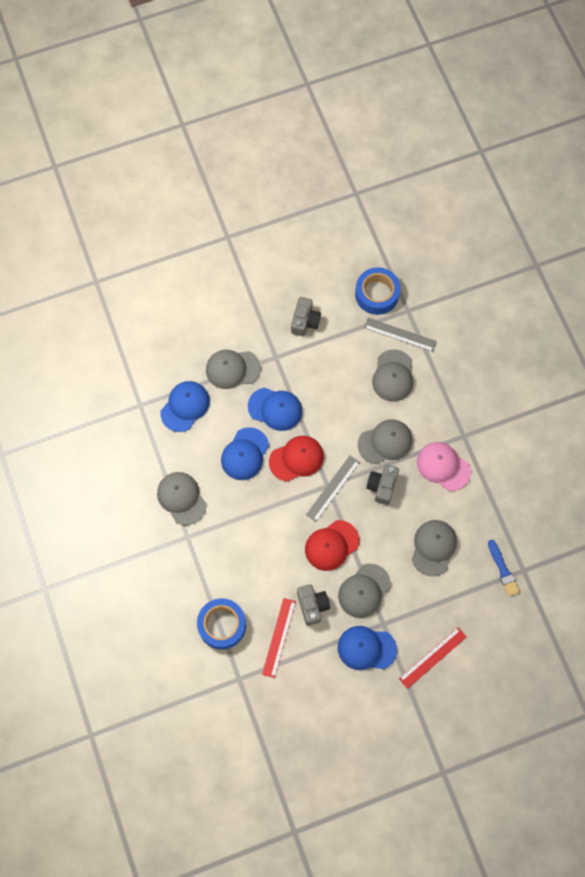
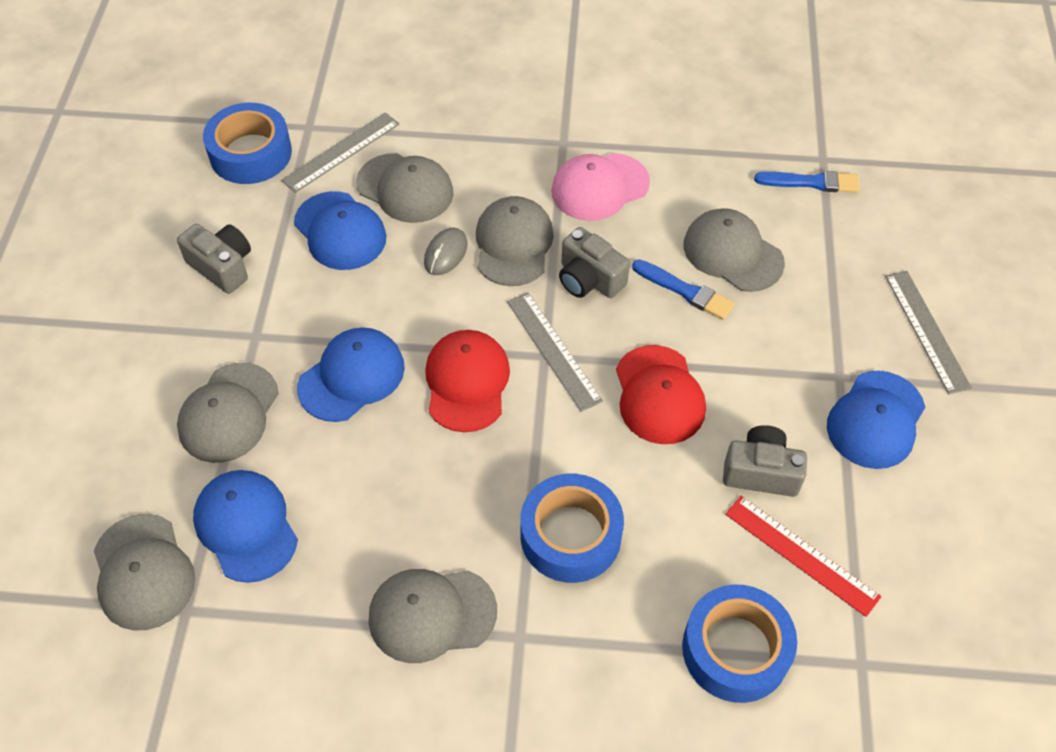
camera: 65 degrees left, 15 degrees down
(242, 537) = (570, 535): none -> blue tape
(245, 454) = (407, 462): blue cap -> blue cap (340, 231)
(363, 414) = (445, 253): none -> grey mouse
(364, 591) = (766, 380): grey cap -> grey cap (143, 572)
(398, 533) = (685, 291): none -> blue brush
(432, 657) = (926, 331): red ruler -> grey ruler

